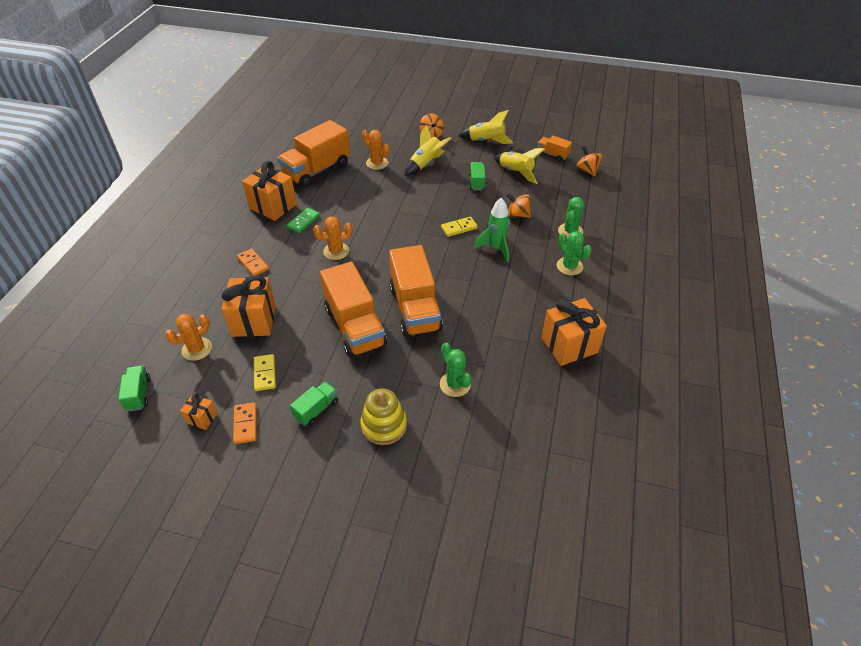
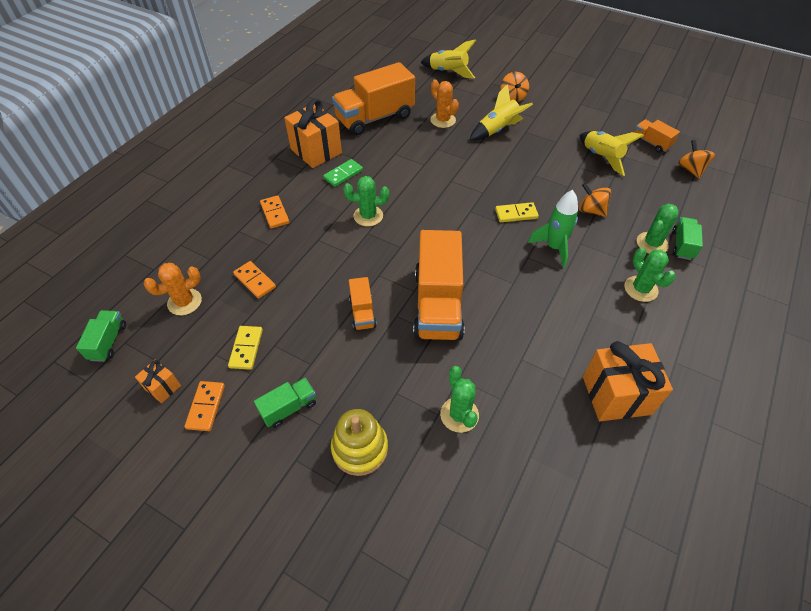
camera: 15 degrees right, 5 degrees up
(254, 320) = (255, 281): orange gift -> orange domino
(336, 251) = (368, 216): orange cactus -> green cactus
(355, 327) = (362, 312): orange truck -> orange truck, size x0.47
(476, 182) = (551, 162): green truck -> green truck (682, 245)
(486, 141) = (575, 114): yellow rocket -> yellow rocket (448, 72)

